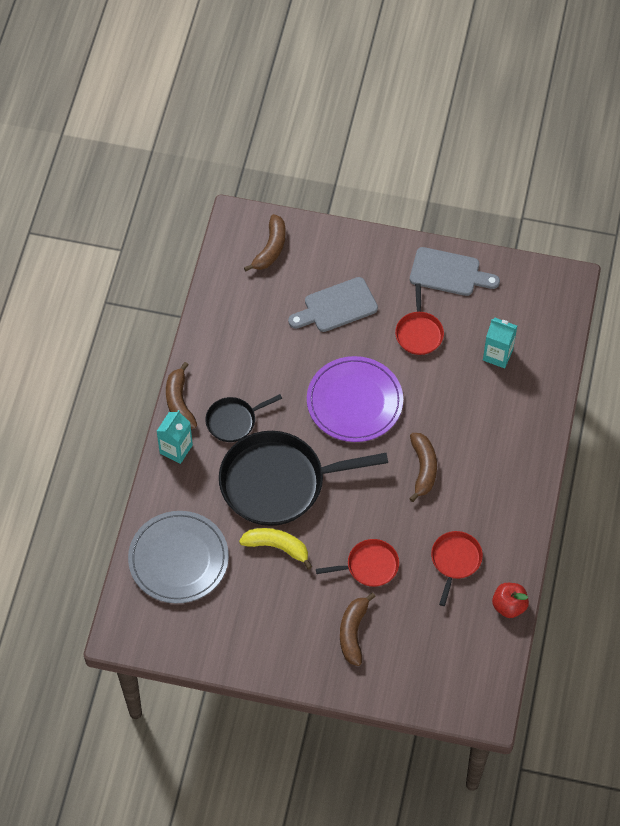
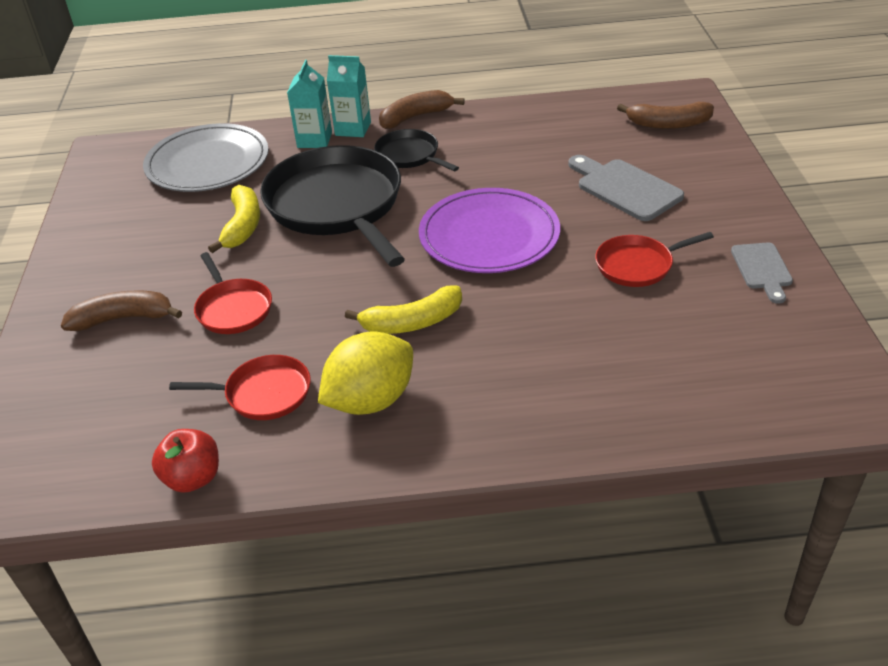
camera: 75 degrees right, 20 degrees down
(423, 468) = (412, 322): brown banana -> yellow banana
(449, 273) = (762, 269): grey cutting board -> grey cutting board, size x0.64
(482, 507) = (370, 400): none -> yellow lemon
(497, 355) = (658, 353): turquoise carton -> turquoise carton (314, 140)

